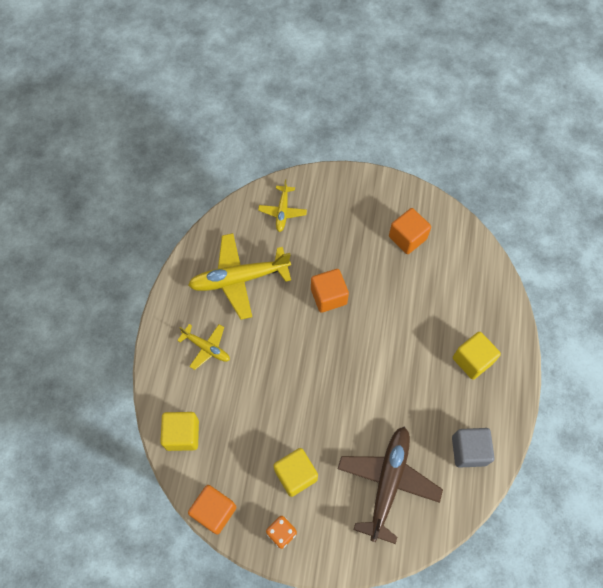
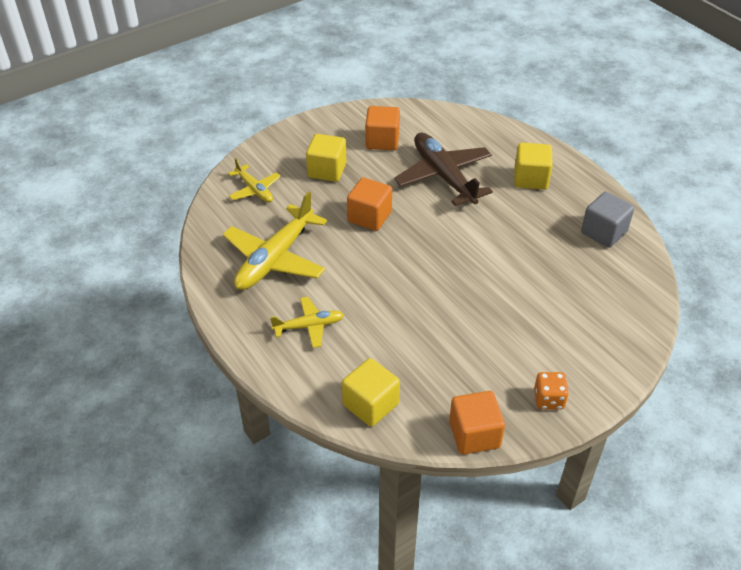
camera: 45 degrees left, 20 degrees down
(295, 475) = (504, 351): yellow cube -> yellow cube (327, 170)
(388, 483) = (578, 297): brown plane -> brown plane (444, 176)

